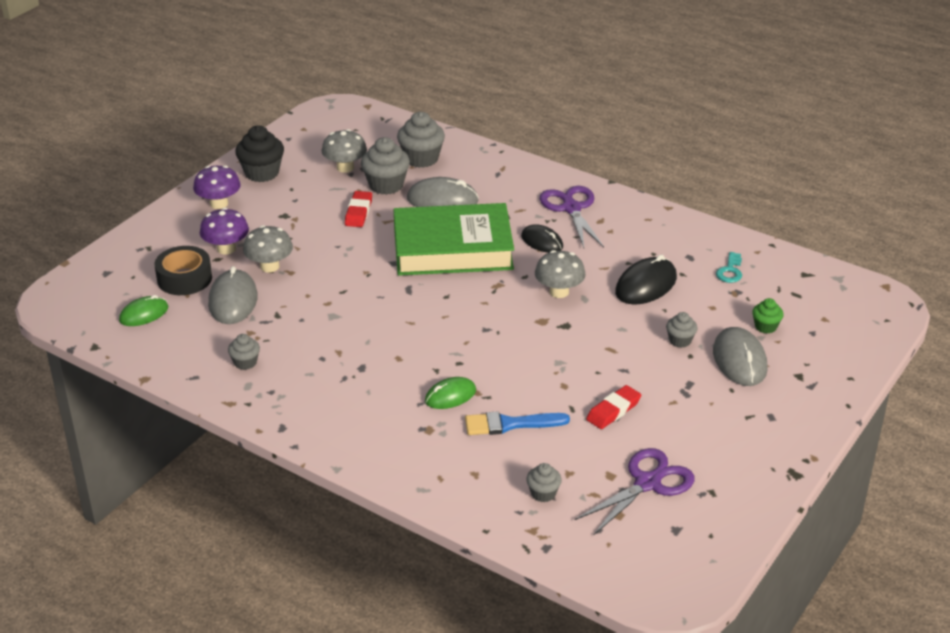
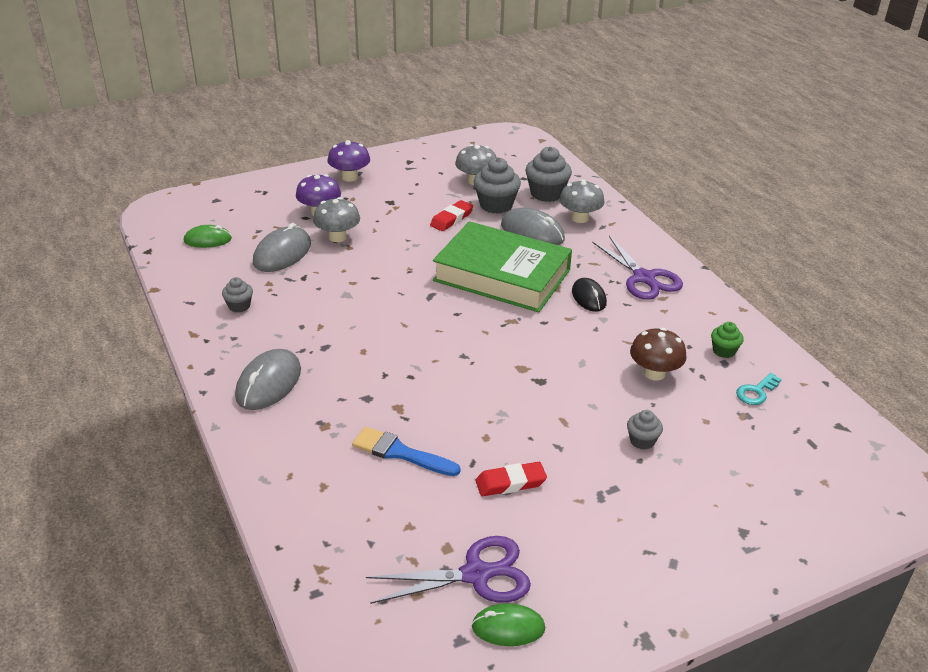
camera: 30 degrees right, 0 degrees up
(184, 278) = (265, 224): black tape -> none
(262, 173) = (406, 165): black cupcake -> none
(450, 396) = (373, 403): green mouse -> green mouse (508, 627)
(543, 493) = (365, 535): grey cupcake -> none
(559, 292) = (563, 348): grey mushroom -> grey mushroom (580, 218)
(571, 208) = (644, 278): purple scissors -> purple scissors turned 135 degrees clockwise
(646, 285) = (654, 373): black mouse -> brown mushroom
(739, 360) = (689, 487): grey mouse -> grey mouse (268, 383)
(765, 327) = (748, 463): green cupcake -> green cupcake (724, 351)

